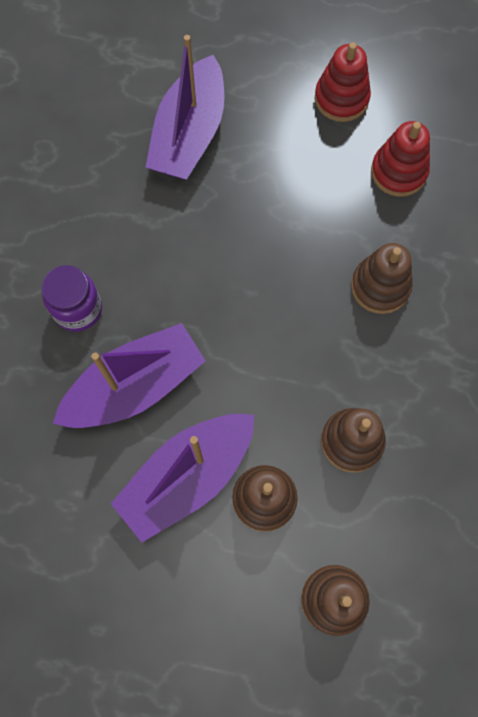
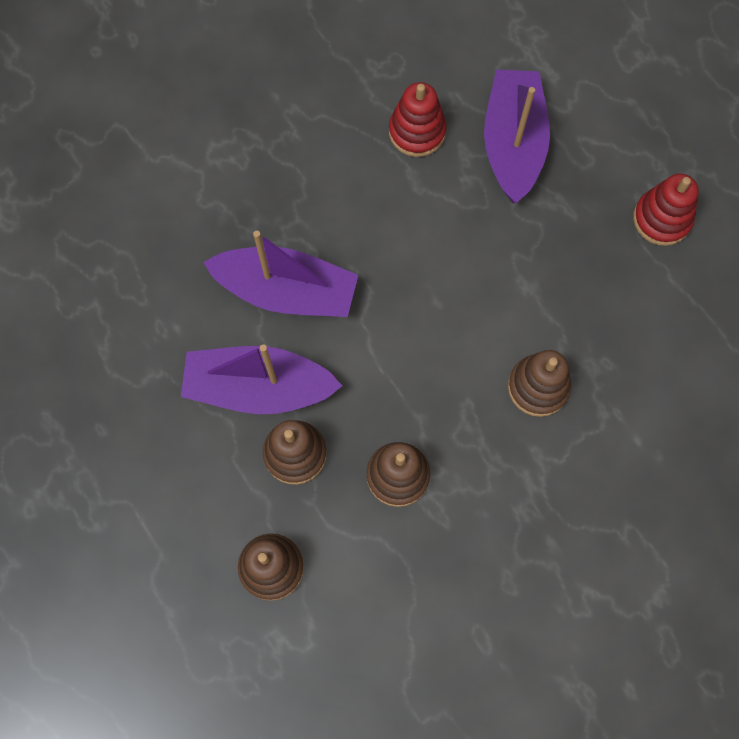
camera: 45 degrees right, 0 degrees up
(78, 309) = (302, 201): purple jar -> none
(189, 134) = (513, 144): purple boat -> purple boat turned 120 degrees clockwise
(398, 172) = (646, 315): red stacking toy -> red stacking toy (417, 132)

